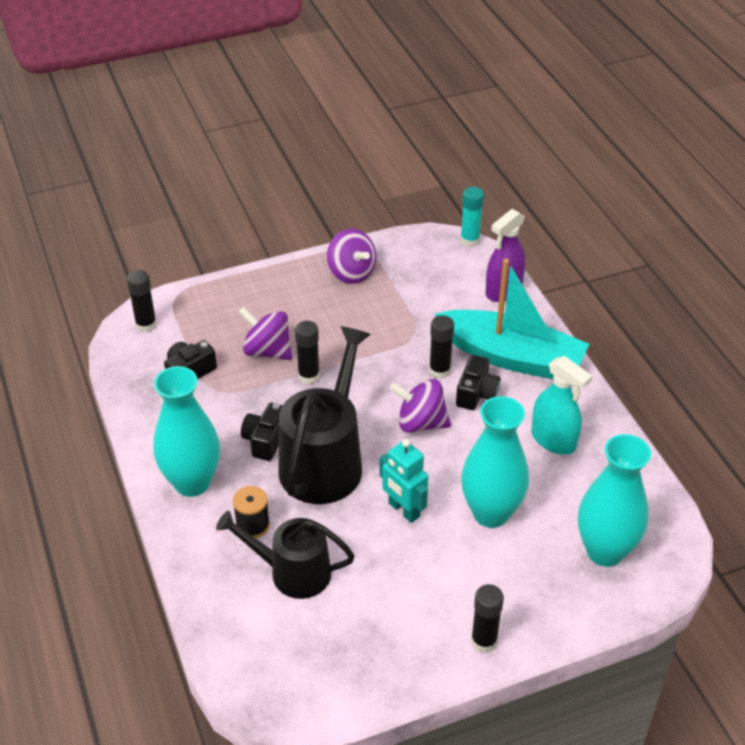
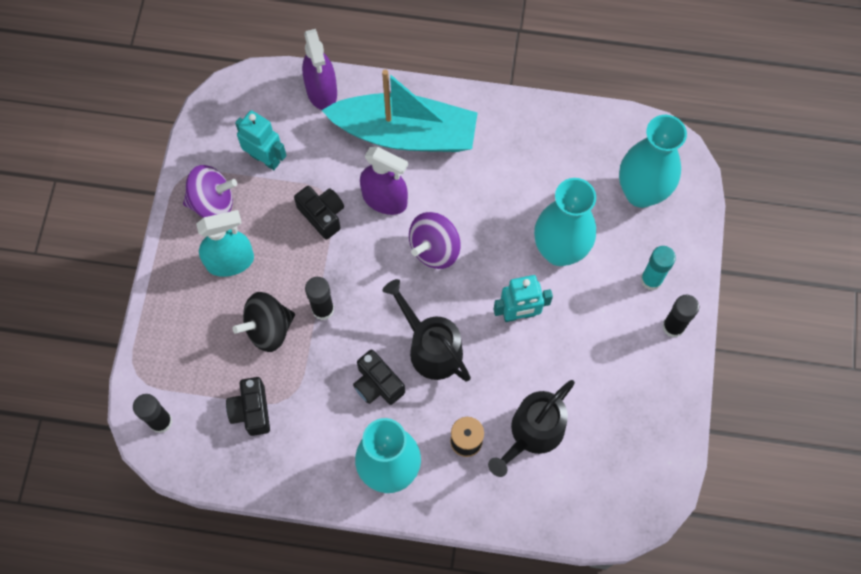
camera: 60 degrees left, 25 degrees up
(267, 351) = (268, 329): purple spinning top -> black spinning top
(324, 461) = (431, 348): black watering can -> black watering can, size x0.65
(414, 284) = (265, 158): none -> turquoise robot
(439, 371) = (385, 199): black glue stick -> purple spray bottle
(470, 240) = (238, 79): turquoise glue stick -> turquoise glue stick (651, 280)
(476, 393) = (429, 186): black camera -> black camera (322, 215)
(512, 357) = (405, 134): turquoise boat -> turquoise boat turned 45 degrees clockwise
(553, 440) = (514, 159): turquoise spray bottle -> turquoise spray bottle (230, 261)

